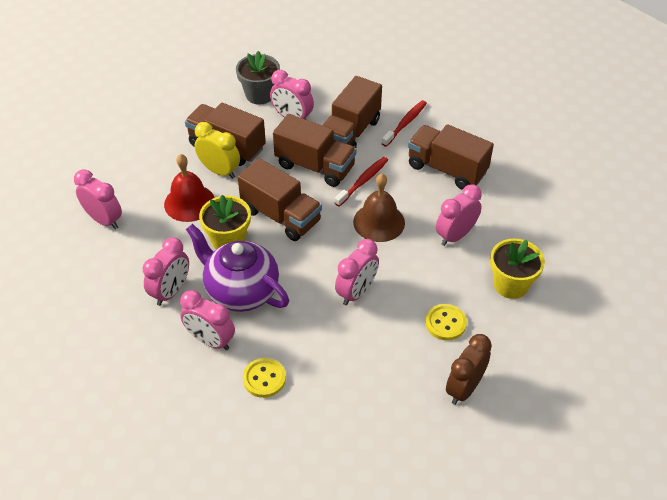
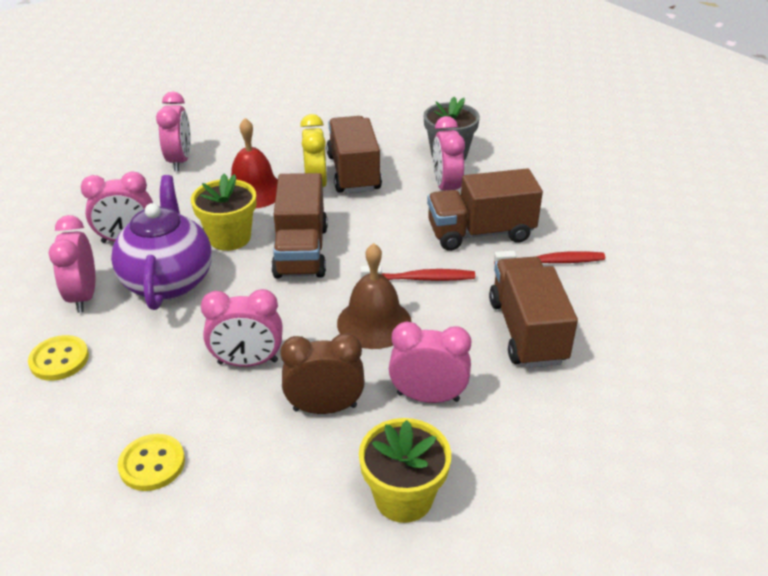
camera: 50 degrees right, 10 degrees down
(315, 166) = (399, 236): brown truck -> none
(445, 323) = (272, 466): yellow button -> yellow button (152, 464)
(464, 388) = (175, 546): brown clock -> brown clock (325, 408)

